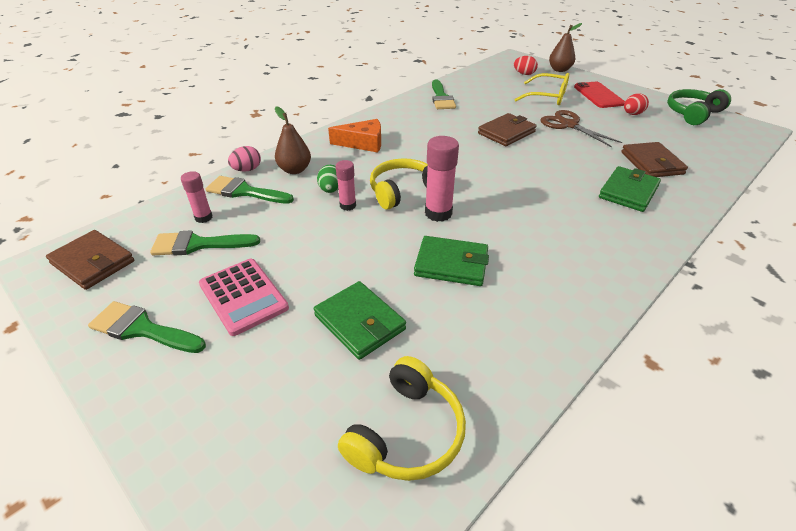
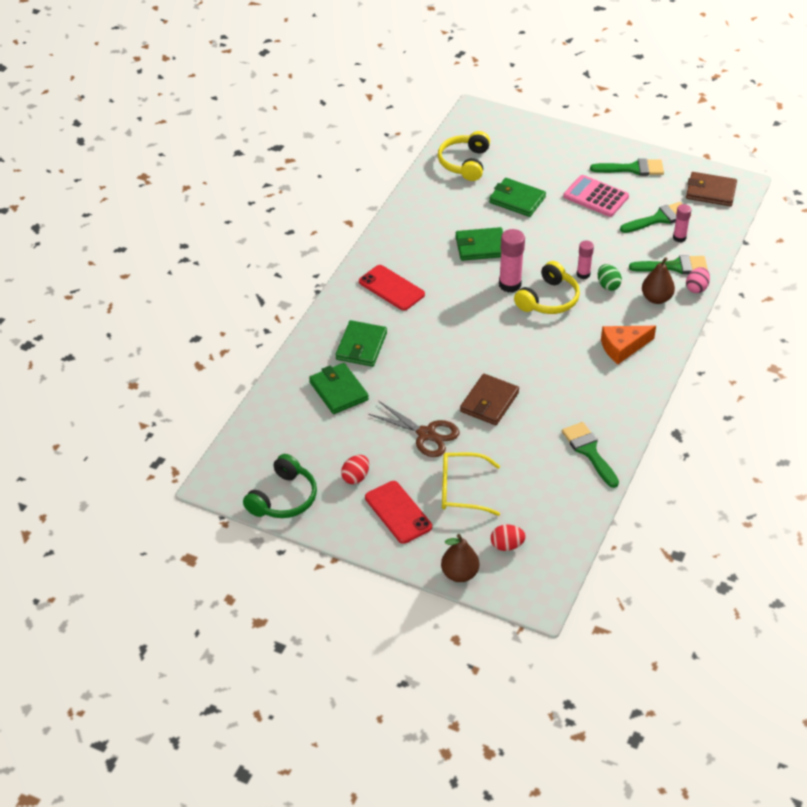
camera: 160 degrees right, 5 degrees up
(587, 241) = (391, 288): none -> red phone
(651, 163) = (339, 391): brown wallet -> green wallet

